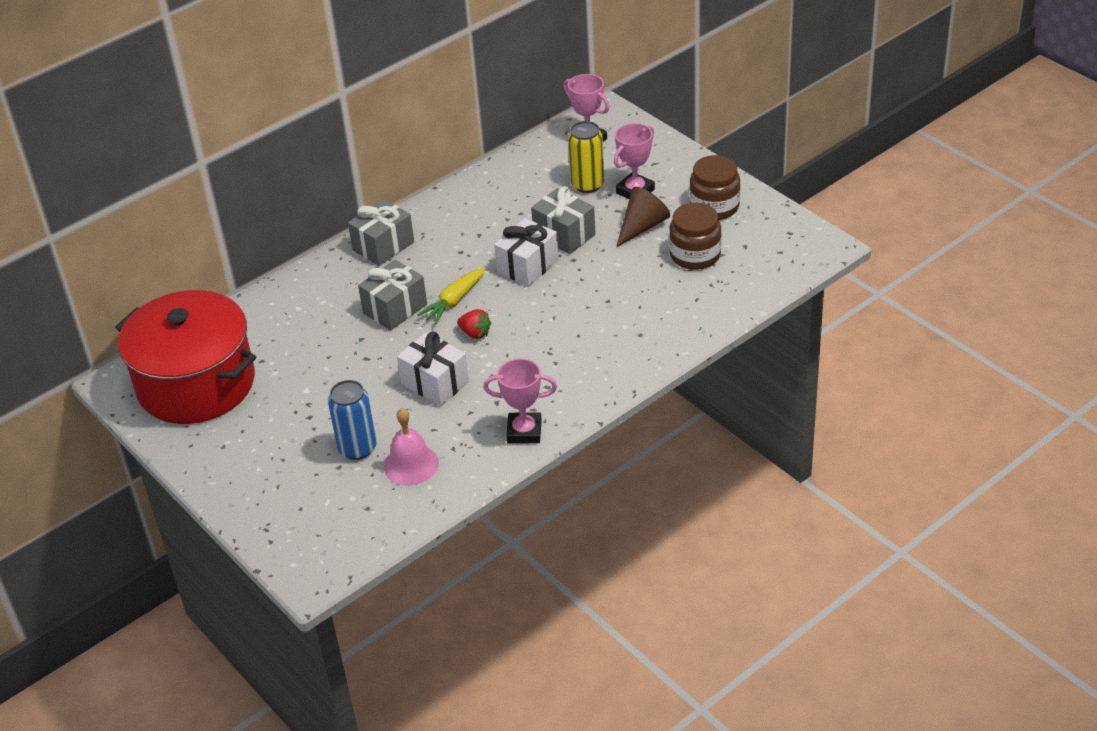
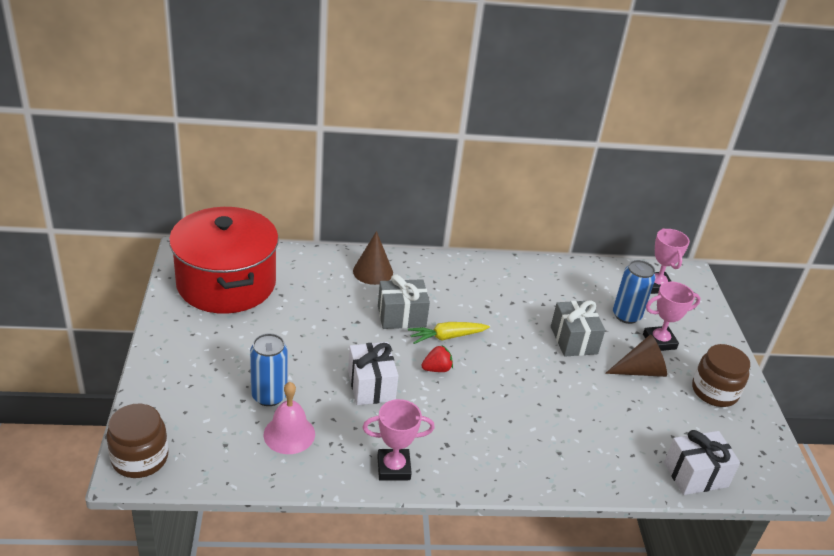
camera: 30 degrees right, 5 degrees down
(322, 286) = (373, 271): none -> brown cone
(383, 246) = (439, 271): grey gift -> none
(475, 333) = (437, 369): red strawberry -> red strawberry turned 90 degrees counterclockwise
(524, 432) = (393, 468): pink trophy -> pink trophy turned 45 degrees counterclockwise
(527, 266) = (524, 345): white gift -> white gift (695, 474)
(587, 185) = (626, 315): yellow can -> blue can
(695, 255) = (663, 419): brown jar -> brown jar (140, 458)

